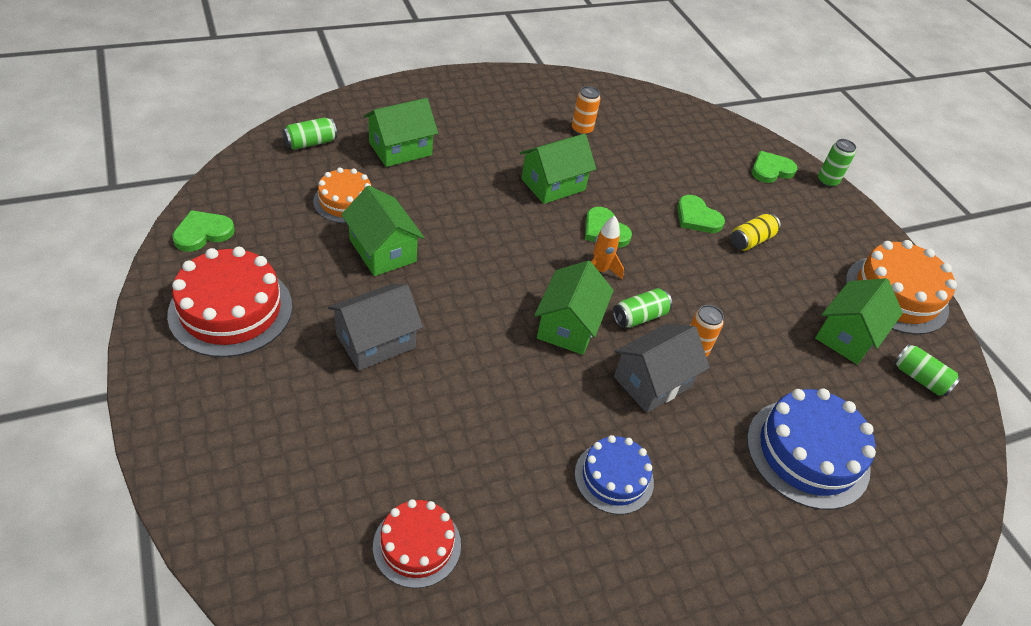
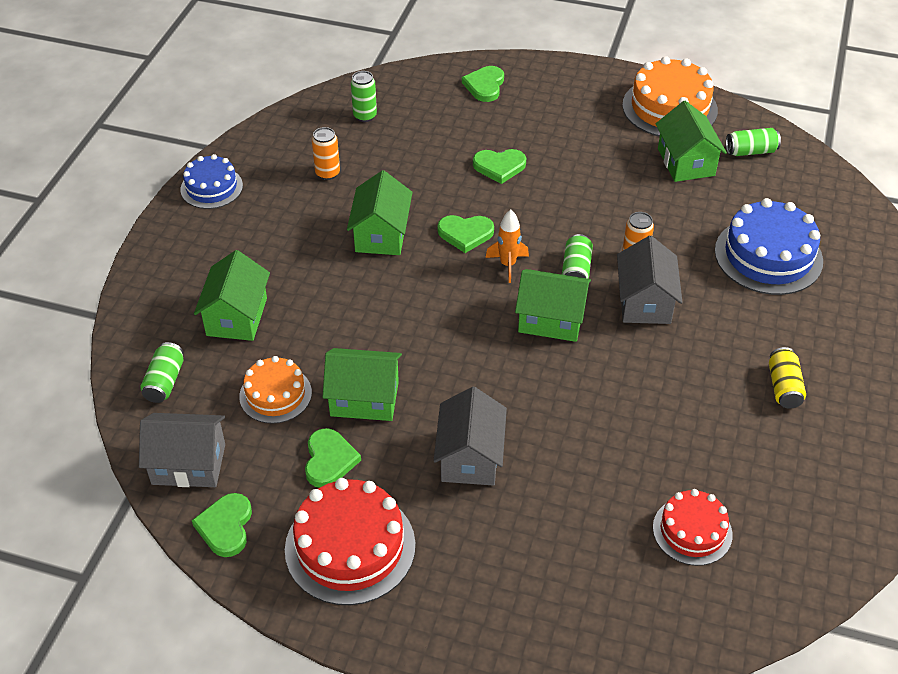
camera: 45 degrees left, 0 degrees up
(246, 188) = (188, 464): none -> grey house
(306, 259) = (329, 460): none -> green heart
(568, 325) = (551, 319): green house -> green house turned 45 degrees counterclockwise
(614, 477) = (713, 378): blue cake -> blue cake (211, 187)
(751, 240) = (551, 151): yellow can -> yellow can (784, 387)
(827, 181) = (526, 62): green can -> green can (365, 116)

